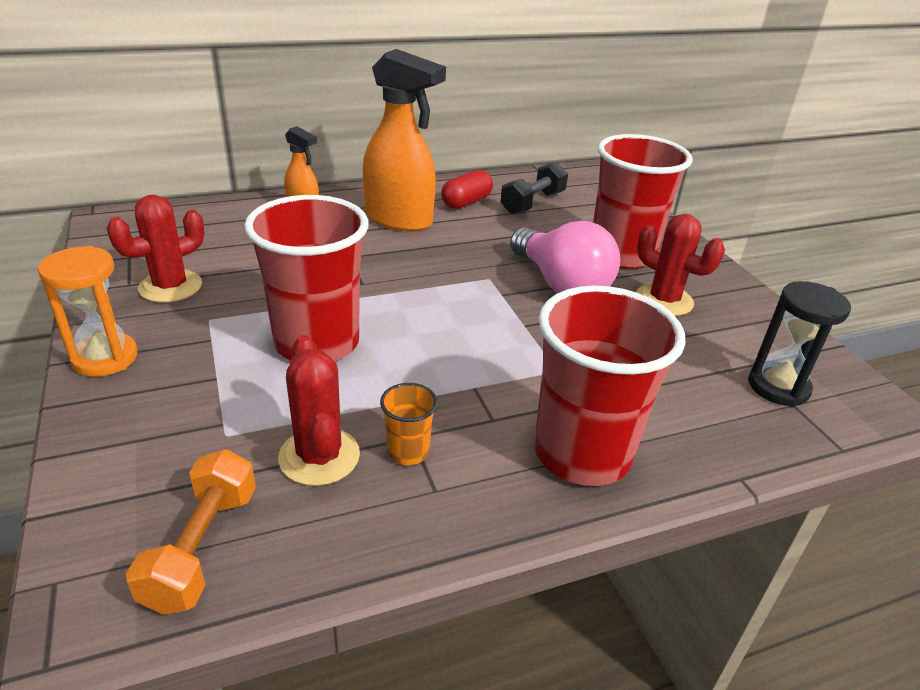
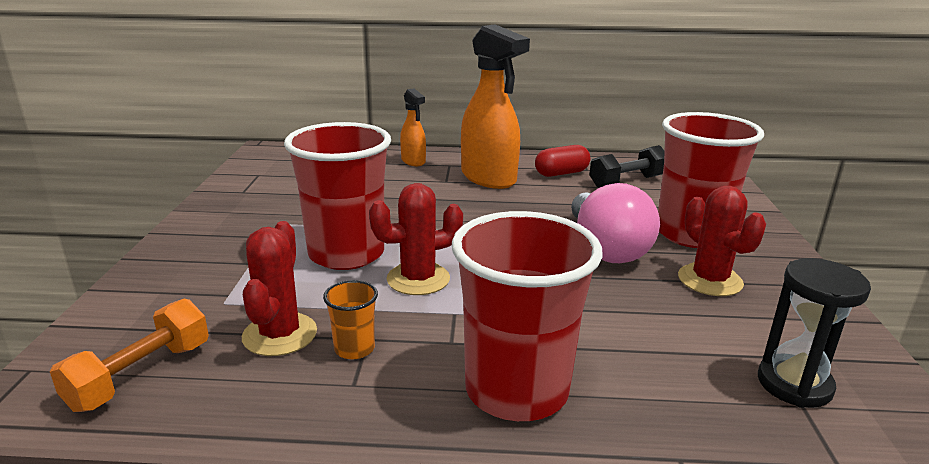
camera: 25 degrees right, 10 degrees down
(105, 358) = (186, 235): orange hourglass -> none
(170, 287) = (270, 198): red cactus -> red cactus (418, 279)

